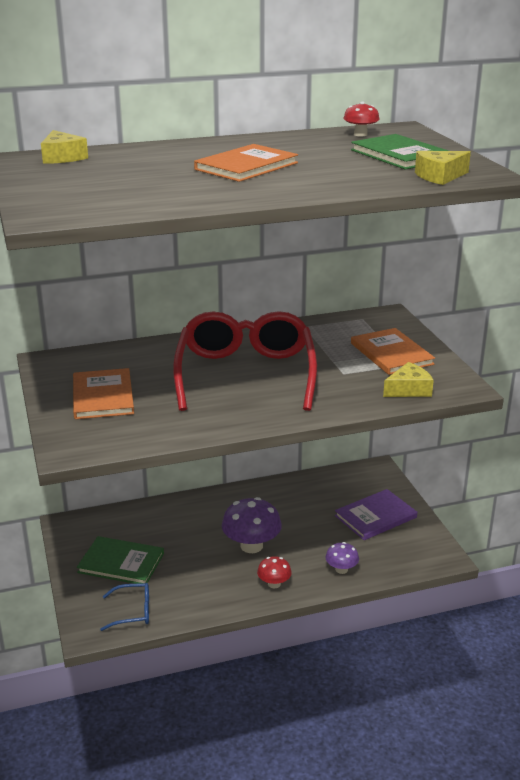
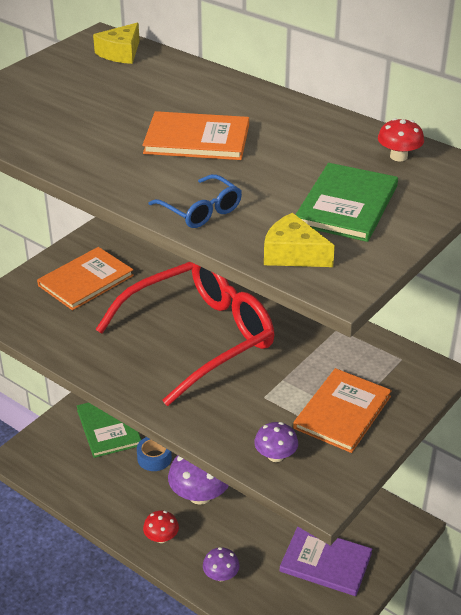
camera: 55 degrees right, 10 degrees up
(133, 612) = (57, 469): blue glasses -> blue glasses (201, 211)
(186, 552) = (154, 458): none -> blue tape
(409, 390) = (275, 456): yellow cheese -> purple mushroom

